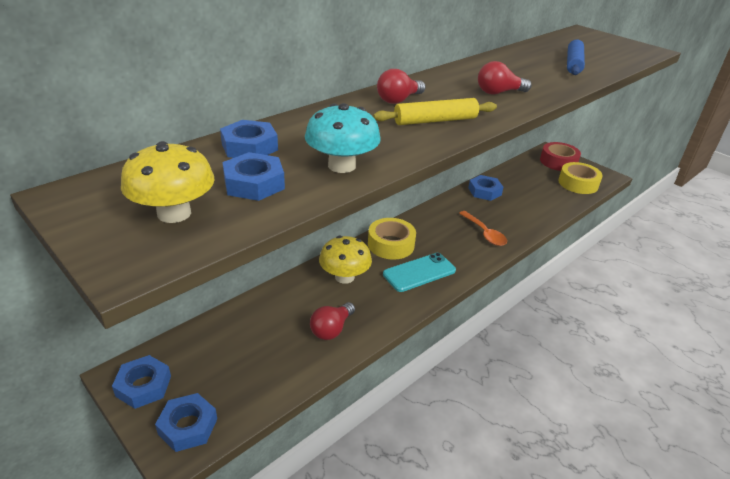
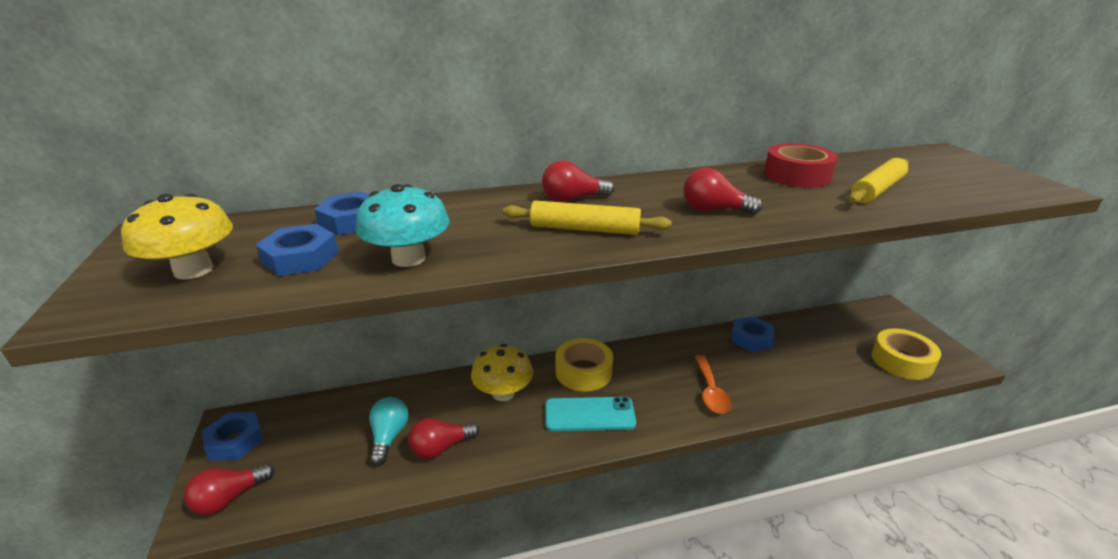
camera: 30 degrees right, 5 degrees down
(188, 426) = (229, 498): blue nut -> red light bulb
(282, 336) = (389, 437): none -> turquoise light bulb
(558, 162) = (890, 325): red tape -> red tape (797, 175)
(573, 64) = (877, 190): blue rolling pin -> yellow rolling pin

